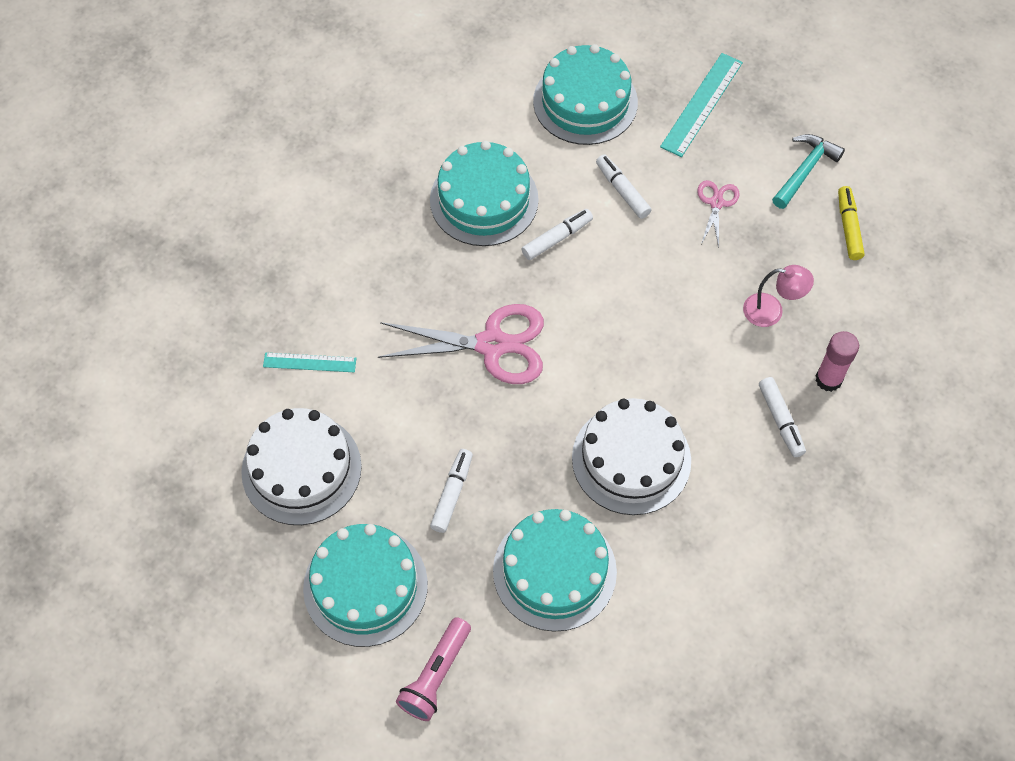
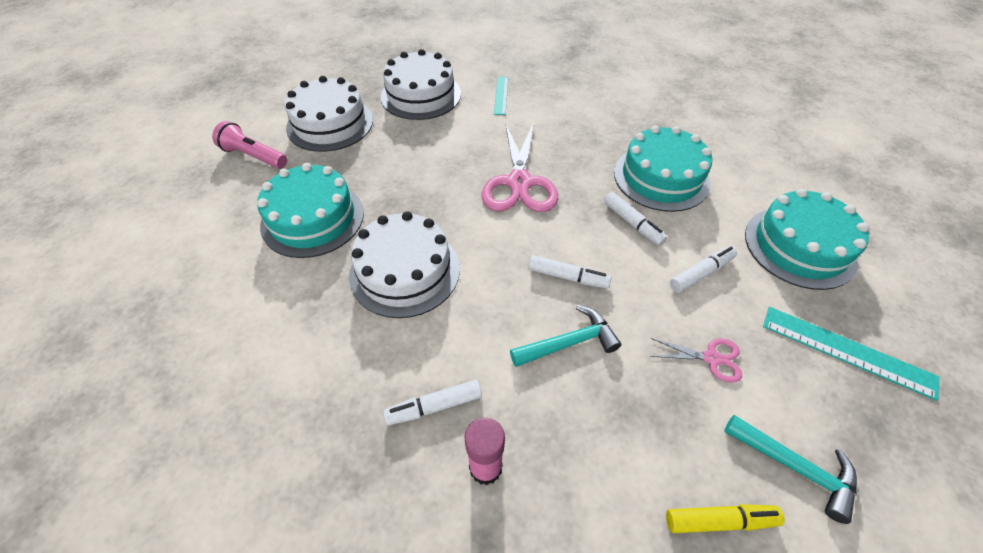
camera: 90 degrees right, 10 degrees down
(365, 586) = (330, 124): turquoise cake -> white cake
(452, 493) = (390, 162): white marker -> white marker (568, 277)
(708, 310) = (569, 343): none -> turquoise hammer
(771, 311) = (575, 408): pink lamp -> none

